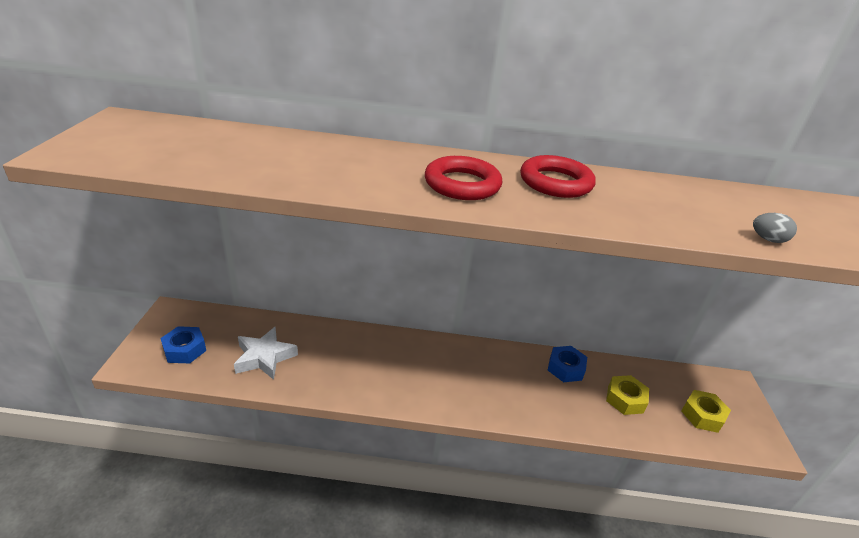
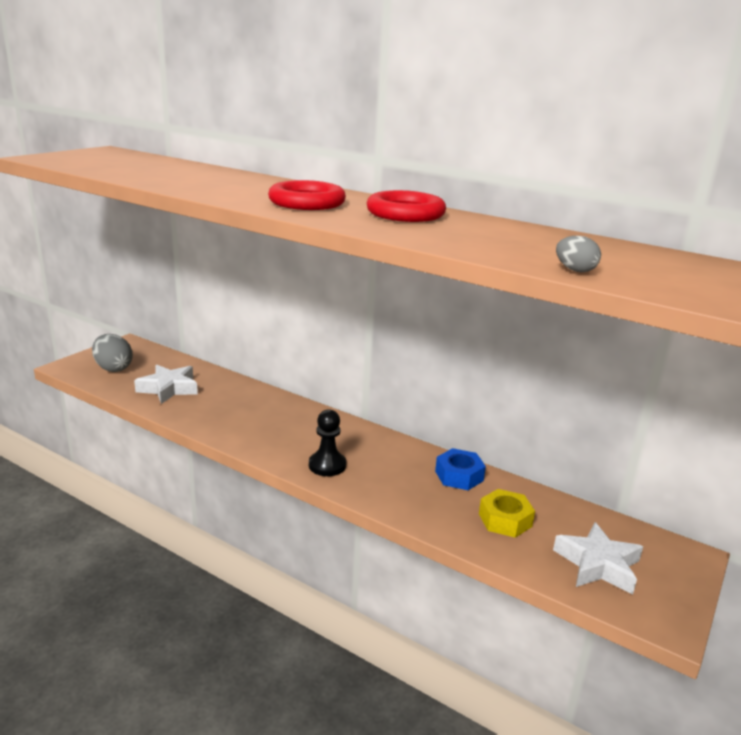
camera: 30 degrees right, 10 degrees down
(185, 350) = (113, 368): blue nut -> grey egg
(471, 396) = (327, 465): none -> black pawn
(702, 415) = (597, 564): yellow nut -> white star

